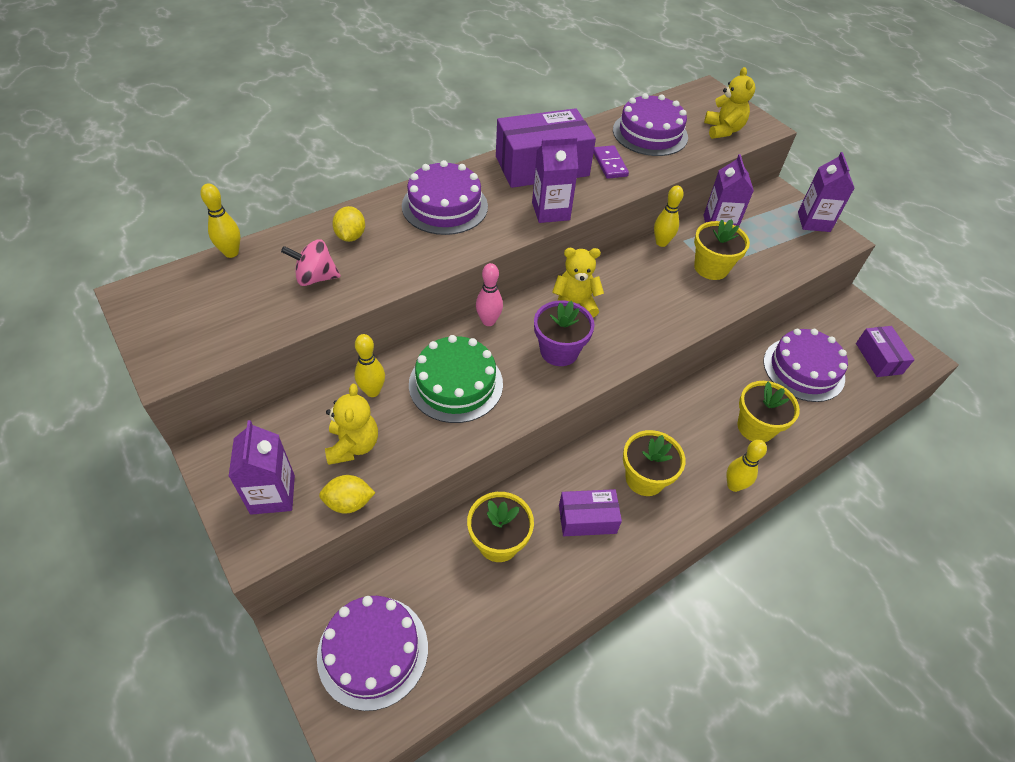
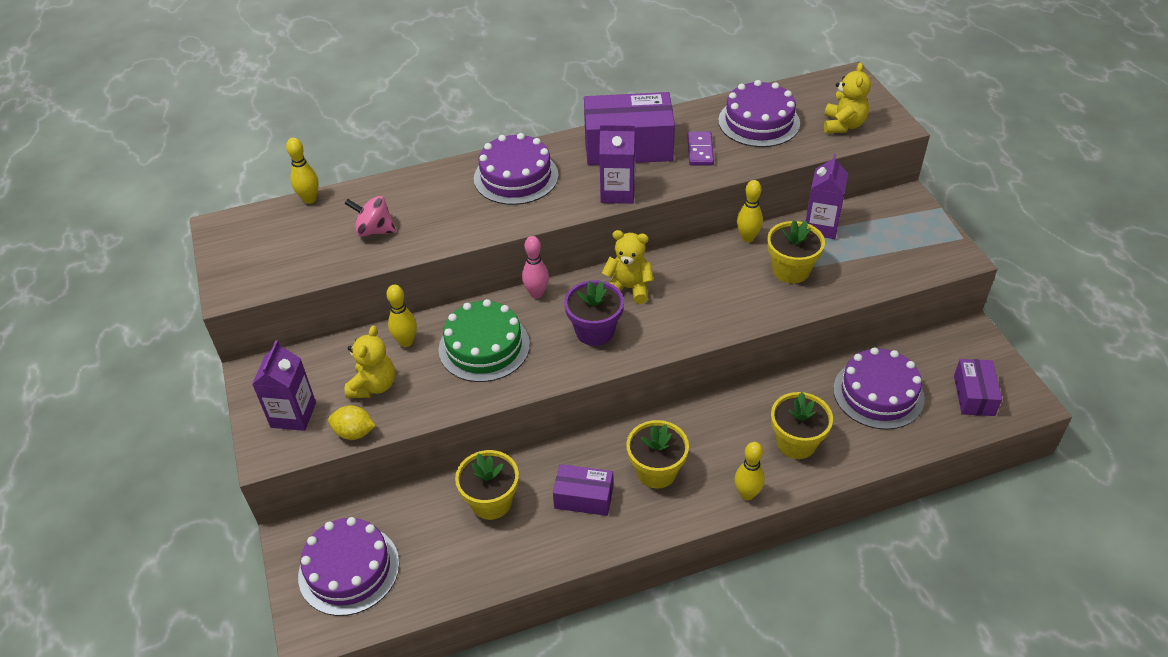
camera: 20 degrees right, 5 degrees down
(351, 236) = (418, 196): yellow lemon -> none
(813, 222) = (934, 235): purple carton -> none

